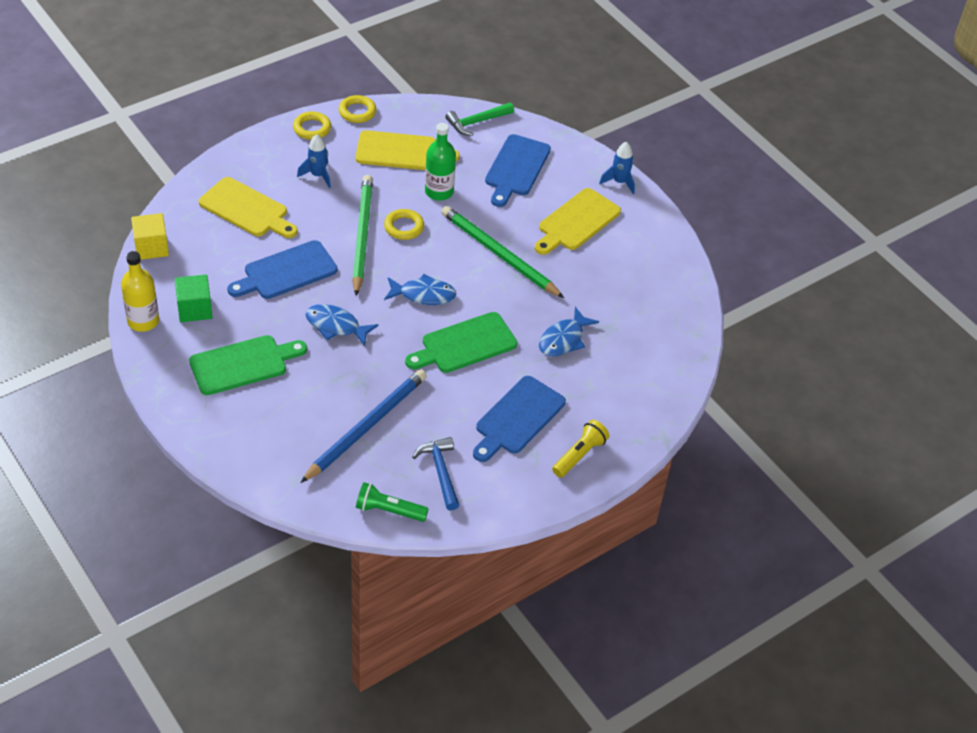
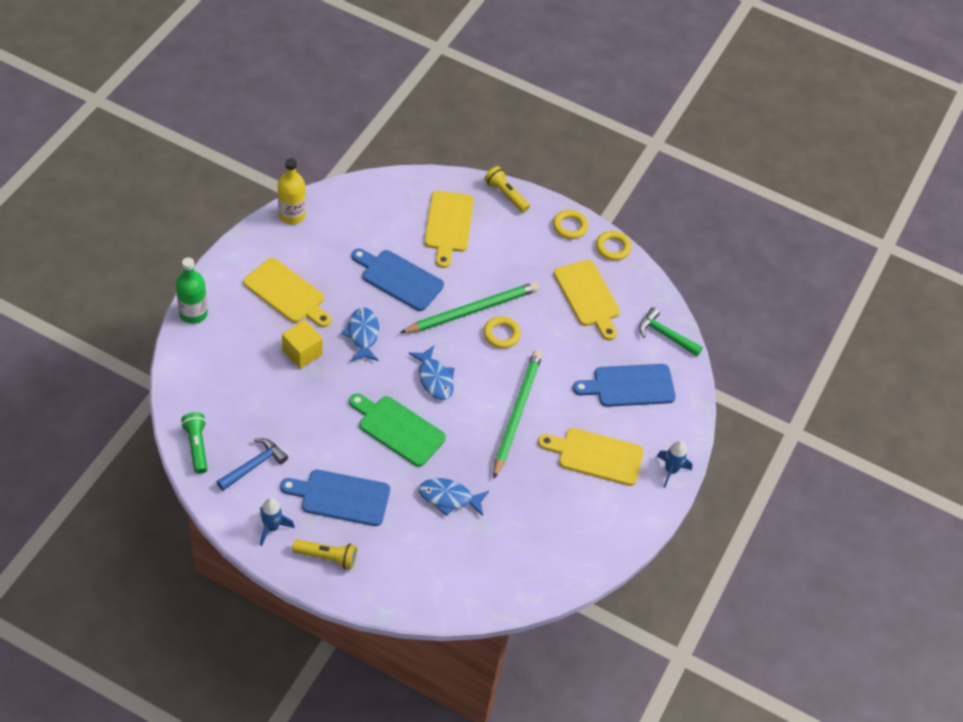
camera: 60 degrees right, 5 degrees up
(151, 247) = (368, 186): yellow cube -> yellow cube (302, 352)
(194, 309) = (323, 240): green cube -> none
(241, 154) = (506, 195): none -> yellow flashlight
(243, 364) = (287, 293): green cutting board -> yellow cutting board
(318, 175) = (519, 253): blue rocket -> blue rocket (272, 528)
(366, 427) = (270, 397): blue pencil -> none
(439, 192) = (560, 342): green bottle -> green bottle (193, 313)

